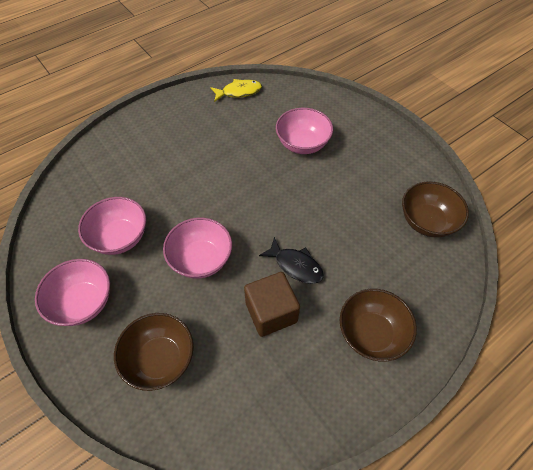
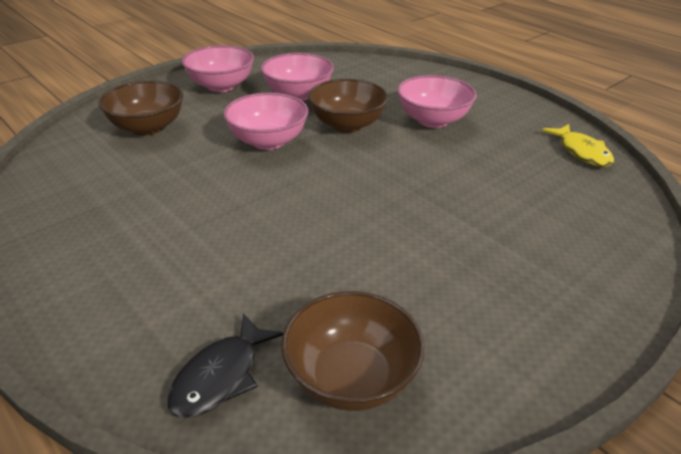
camera: 85 degrees right, 20 degrees down
(271, 312) = (185, 193): brown cube -> none
(296, 265) = (254, 211): black fish -> black fish (221, 376)
(302, 144) = (498, 215): pink bowl -> pink bowl (433, 120)
(371, 333) = (127, 284): brown bowl -> brown bowl (347, 125)

